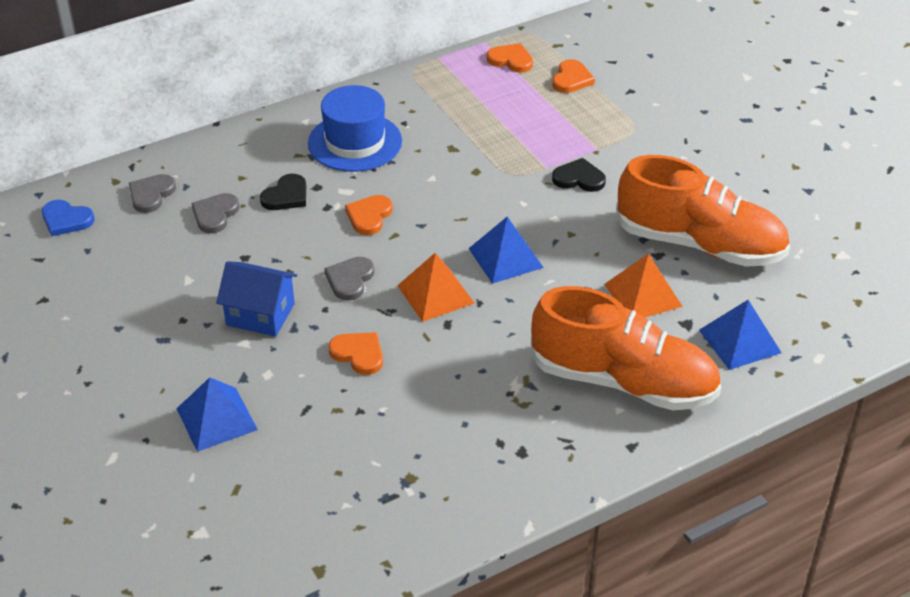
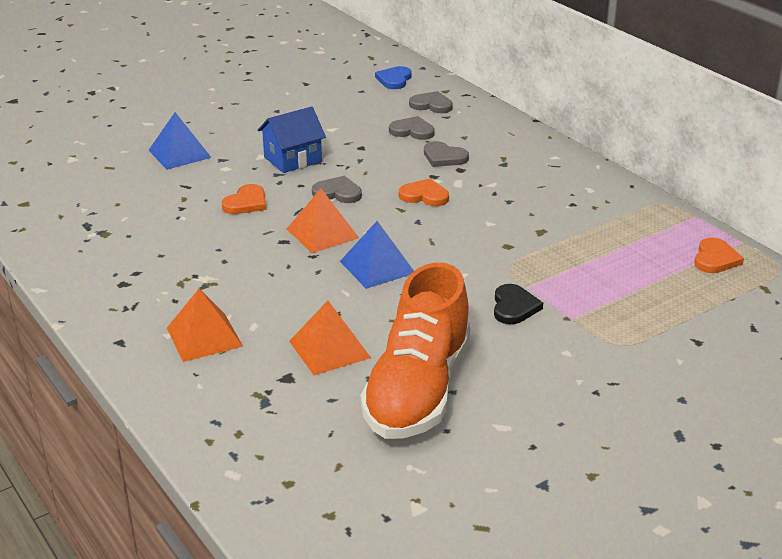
camera: 85 degrees right, 10 degrees down
(260, 314) = (293, 159): blue house -> blue house turned 45 degrees clockwise
(286, 196) = (444, 157): black heart -> grey heart
(355, 142) = (531, 182): blue hat -> none
(571, 79) = (699, 299): orange heart -> none
(623, 381) = (204, 337): orange shoe -> orange pyramid
(739, 341) = (259, 414): blue pyramid -> none

